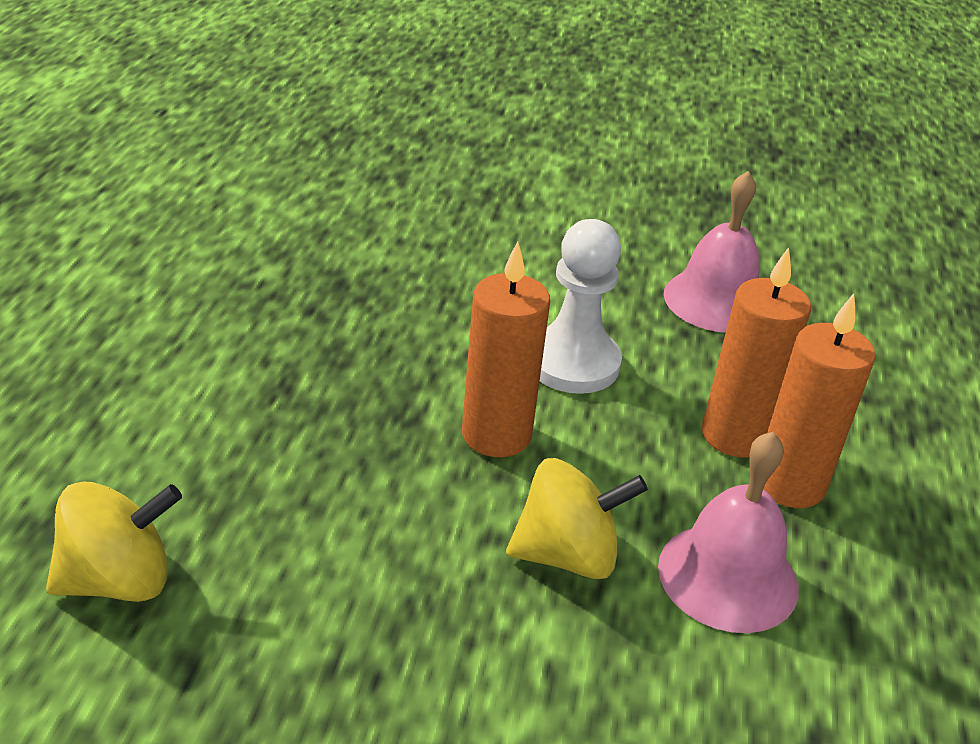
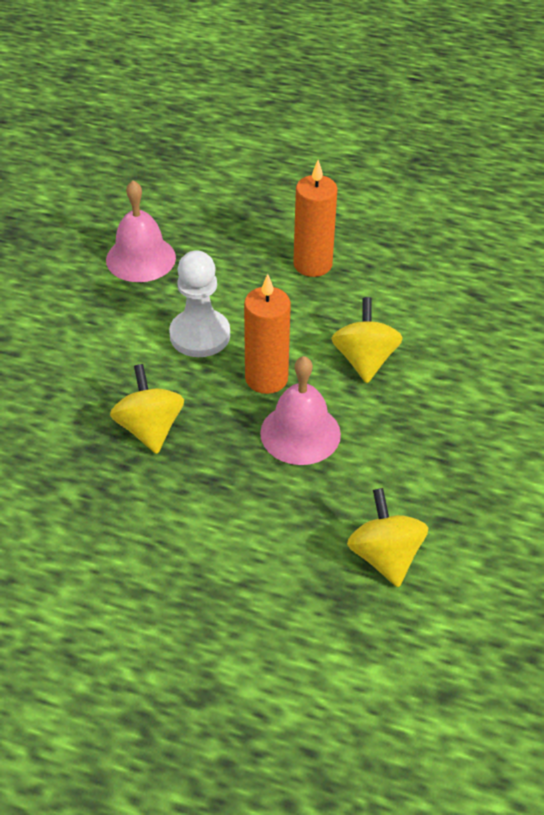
camera: 80 degrees left, 10 degrees up
(378, 327) = (149, 428): none -> yellow spinning top
(728, 576) = (379, 302): pink bell -> pink bell (300, 433)
(735, 435) = (272, 277): orange candle -> none

